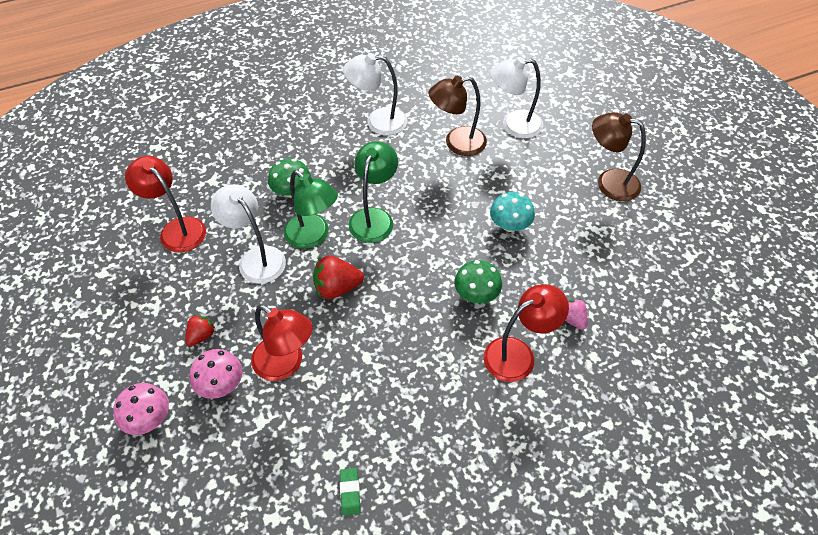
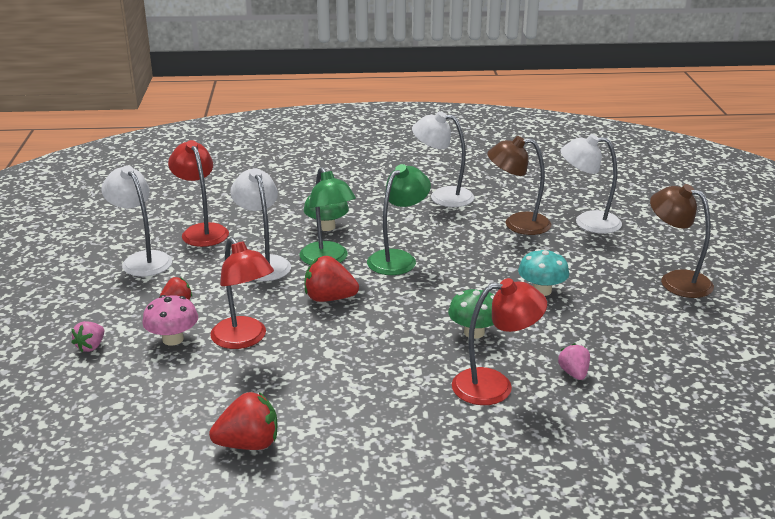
camera: 20 degrees right, 25 degrees down
(138, 286) = (142, 260): none -> white lamp
(148, 418) = (91, 346): pink mushroom -> pink strawberry
(350, 492) = (249, 444): green eraser -> red strawberry

